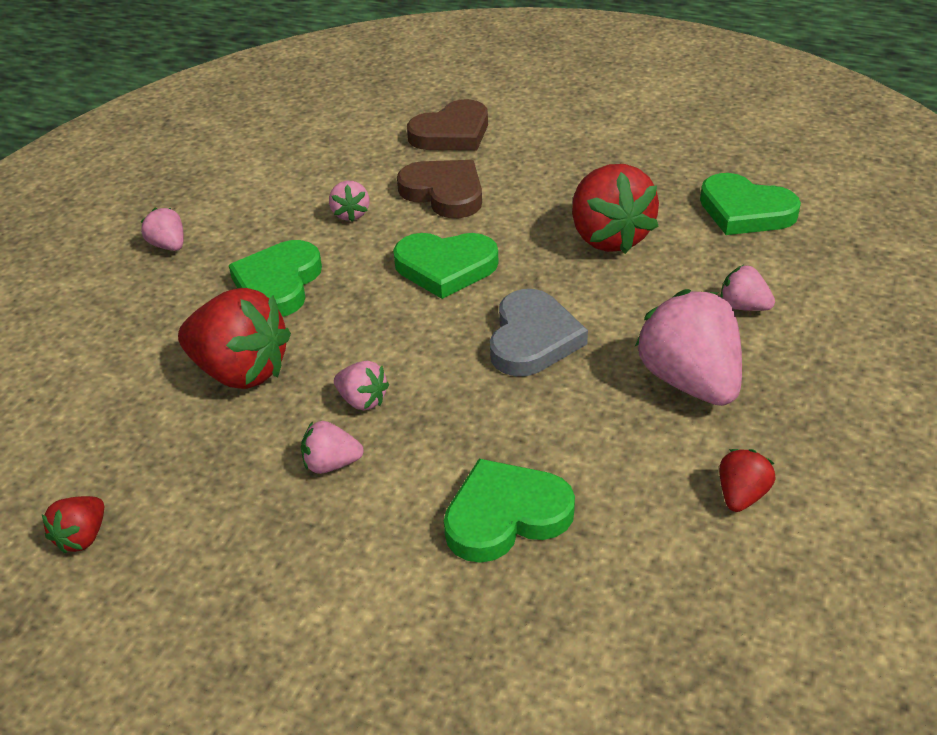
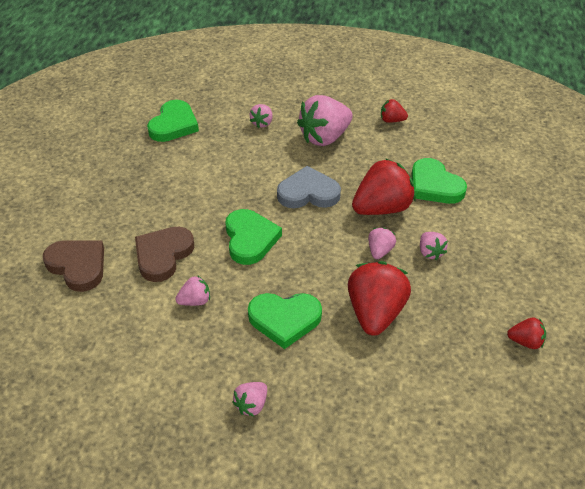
camera: 105 degrees left, 5 degrees up
(608, 237) = (207, 174): red strawberry -> red strawberry (382, 208)

